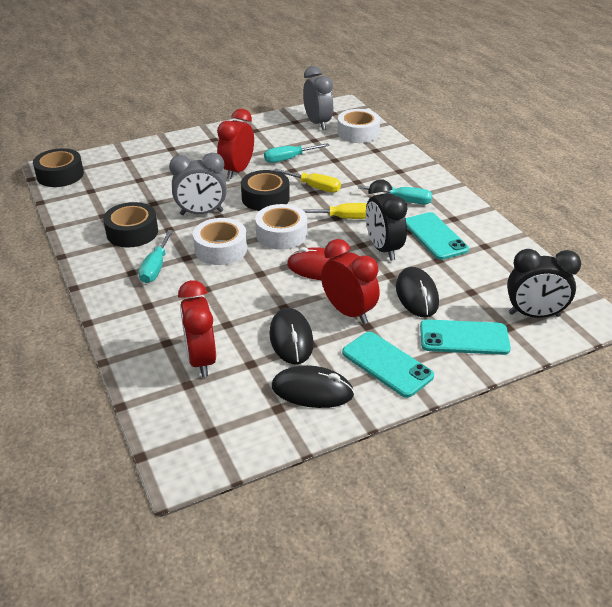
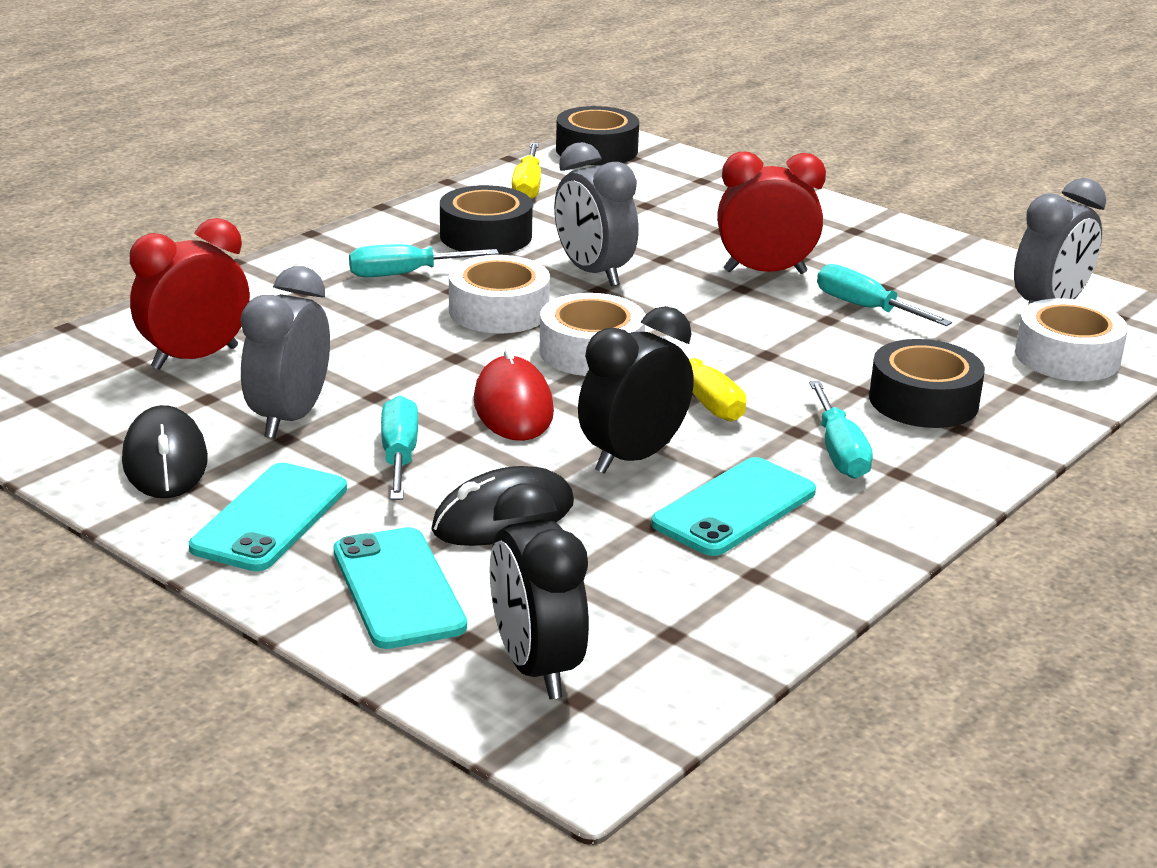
camera: 65 degrees right, 10 degrees down
(265, 198) = (698, 314): black tape -> black tape (923, 401)
(291, 339) = (289, 418): black mouse -> grey clock
(314, 187) = (787, 351): yellow screwdriver -> yellow screwdriver (527, 187)
(348, 312) = (399, 456): red clock -> turquoise screwdriver

